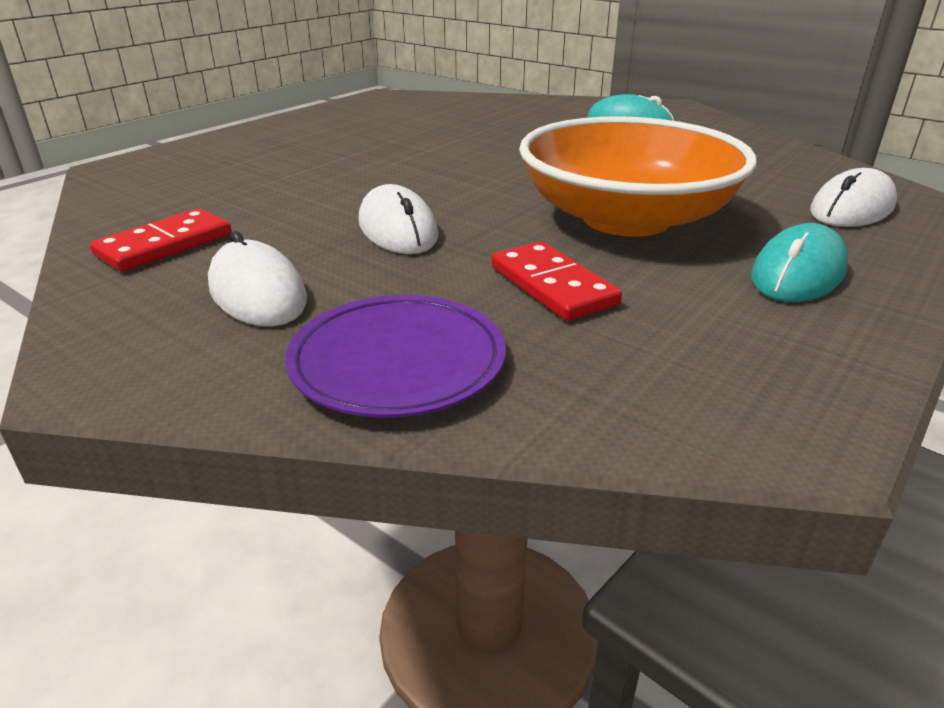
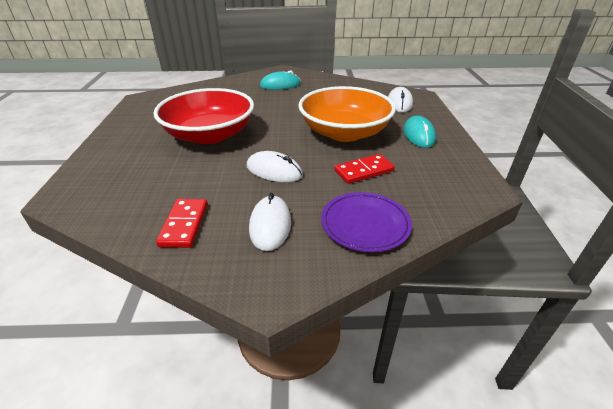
camera: 40 degrees left, 5 degrees up
(257, 293) = (270, 225): white mouse -> white mouse turned 75 degrees clockwise
(393, 157) = (210, 135): none -> red bowl
(552, 286) = (364, 171): red domino -> red domino turned 45 degrees counterclockwise

